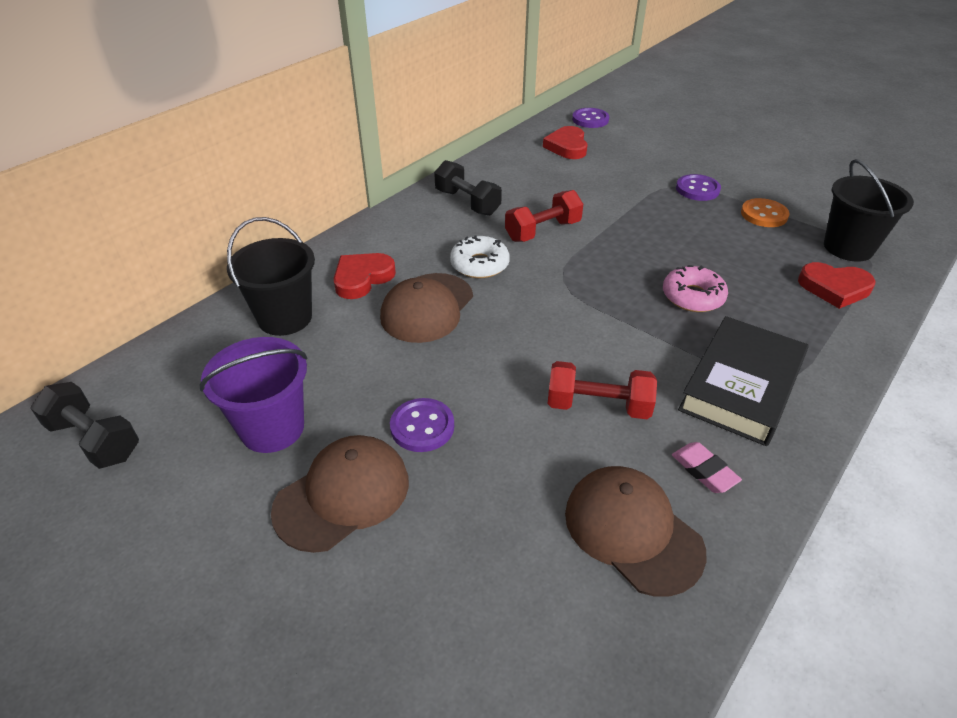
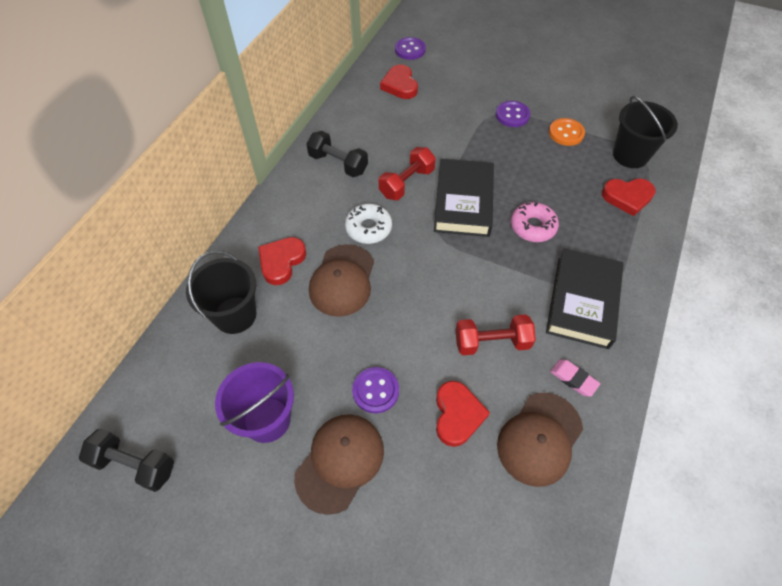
camera: 15 degrees left, 15 degrees up
(522, 477) = (457, 415): none -> red heart
(607, 259) = (463, 202): none -> black book
(632, 531) = (539, 438): brown cap -> brown cap turned 90 degrees counterclockwise

